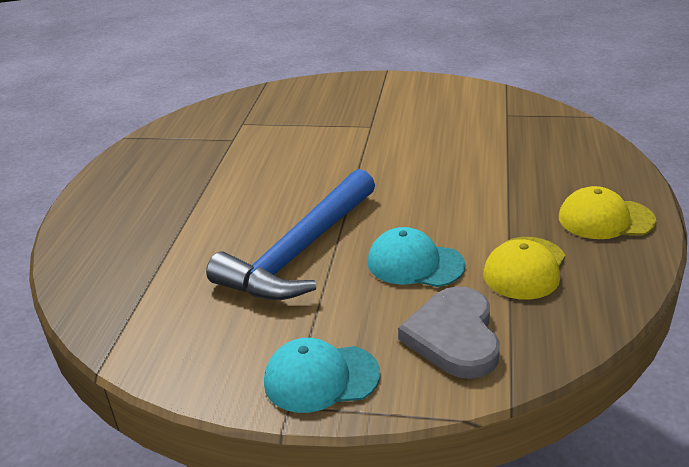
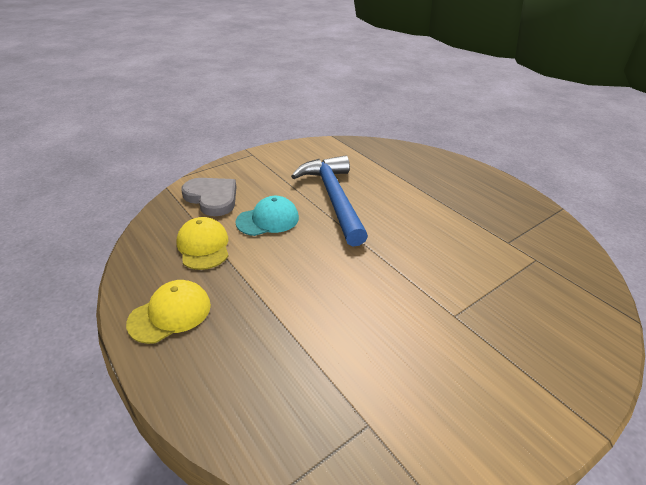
camera: 130 degrees right, 5 degrees up
(321, 378) = (251, 164): turquoise cap -> none

